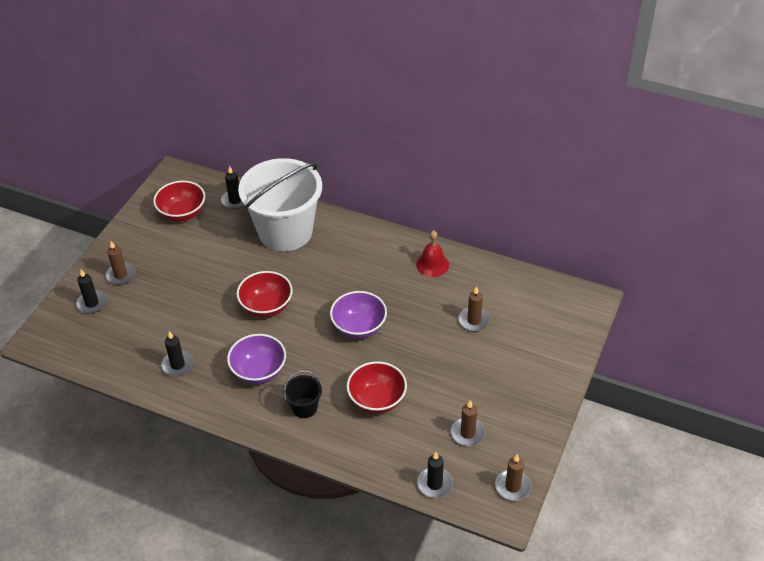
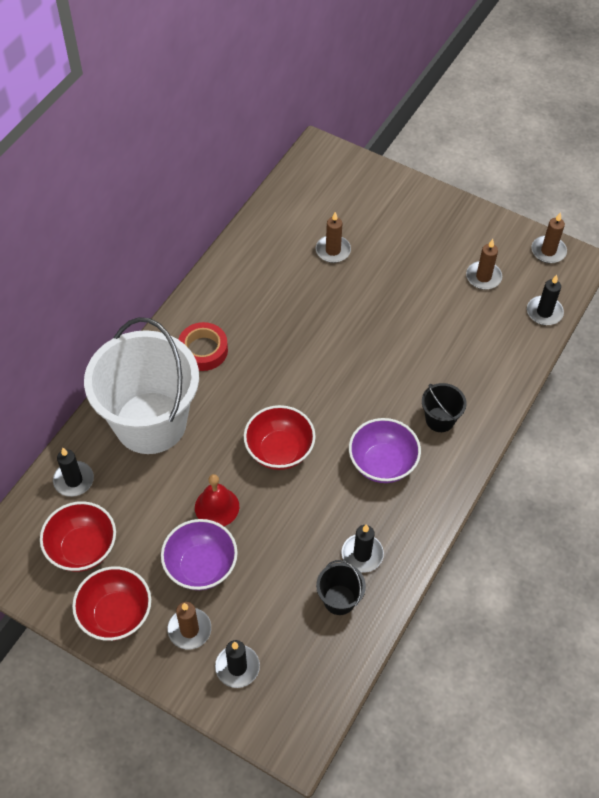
camera: 85 degrees left, 10 degrees up
(140, 354) = (339, 600): none -> black bucket
(354, 251) = (203, 350): none -> red tape
(359, 327) = (327, 357): purple bowl -> purple bowl (201, 566)
(377, 400) = (435, 350): red bowl -> red bowl (116, 614)
(432, 264) = (241, 276): red bell -> red bell (217, 507)

